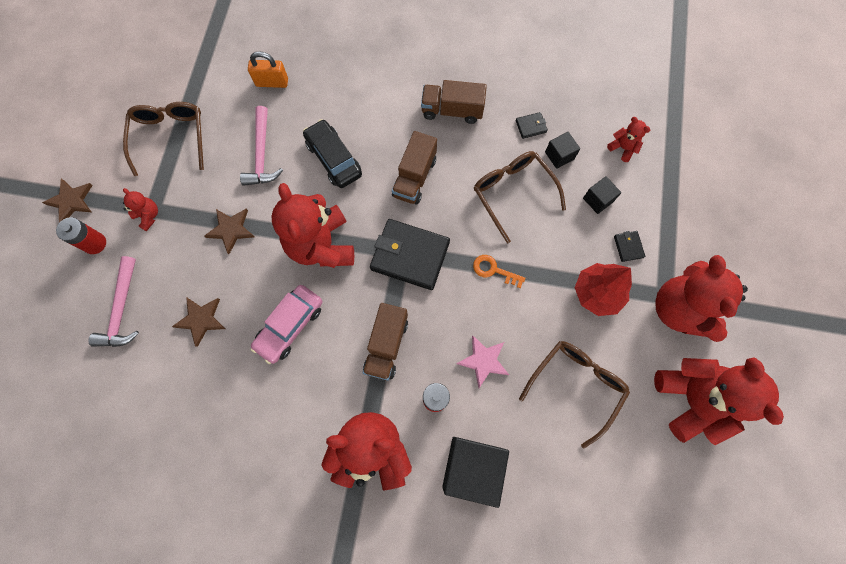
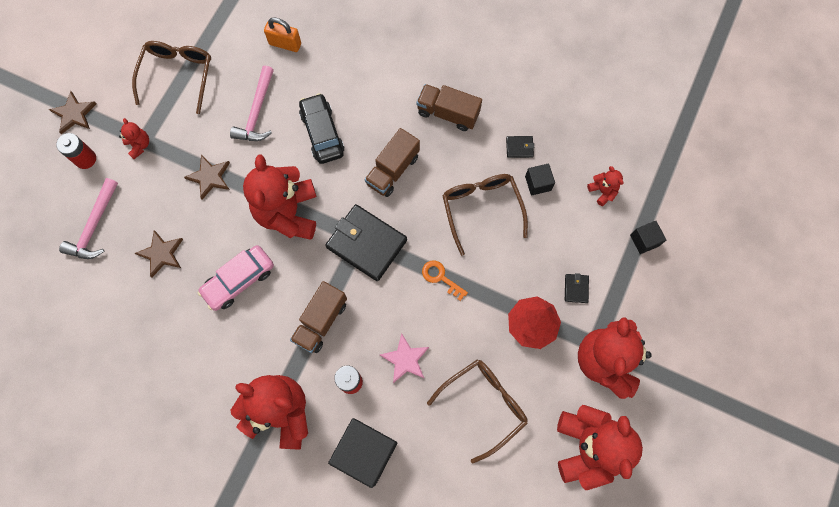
camera: 15 degrees right, 0 degrees up
(598, 200) = (561, 236): black cube -> black cube (644, 240)

